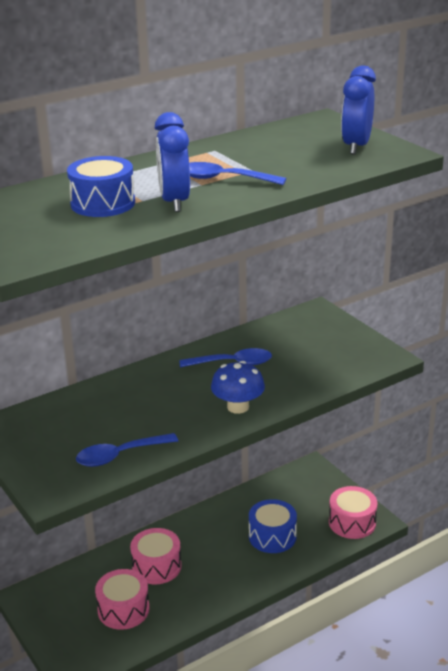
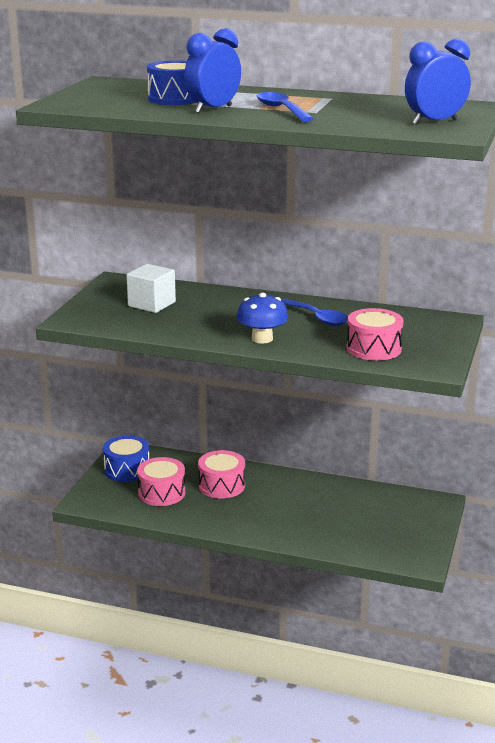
camera: 50 degrees right, 5 degrees down
(84, 430) = (151, 304): none -> white cube
(119, 455) = (140, 324): blue spoon -> none
(272, 536) = (326, 520): blue drum -> blue drum (127, 469)
(352, 522) = (401, 550): pink drum -> pink drum (373, 348)

